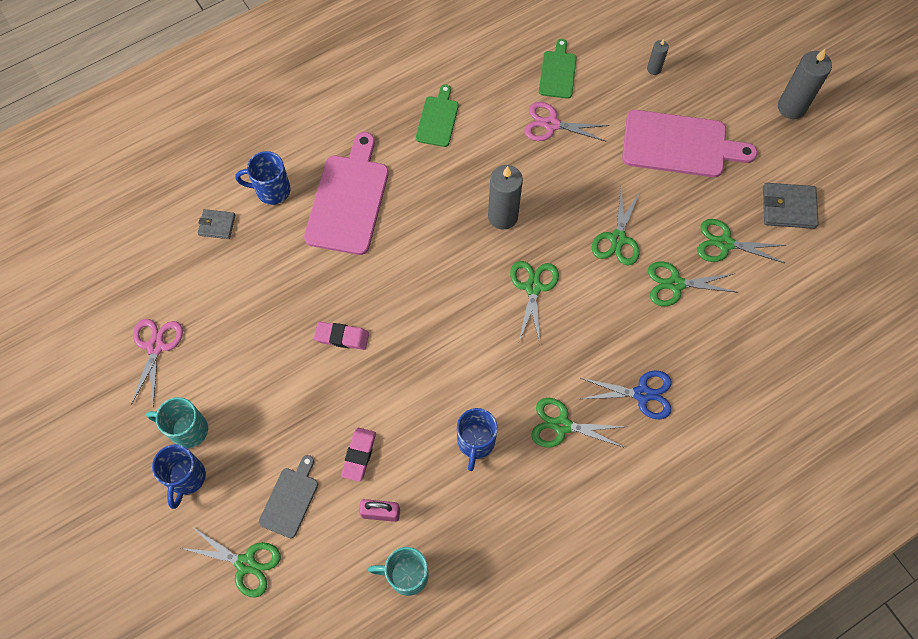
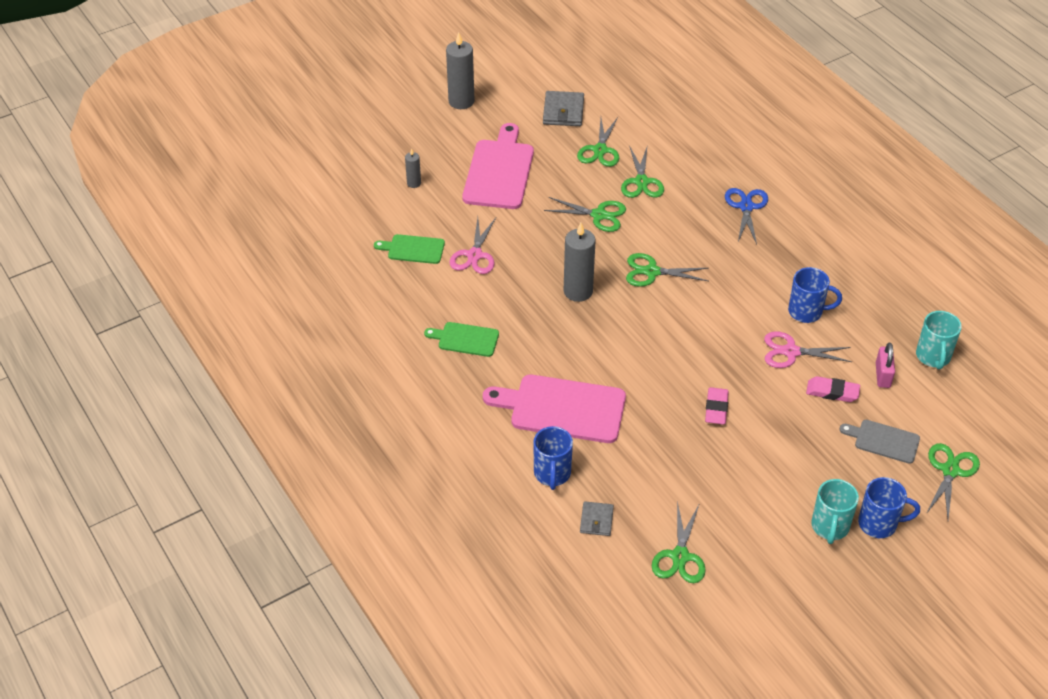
camera: 90 degrees left, 20 degrees down
(155, 346) = (744, 563): pink scissors -> pink scissors (791, 352)
(562, 425) = (782, 256): green scissors -> green scissors (680, 556)

